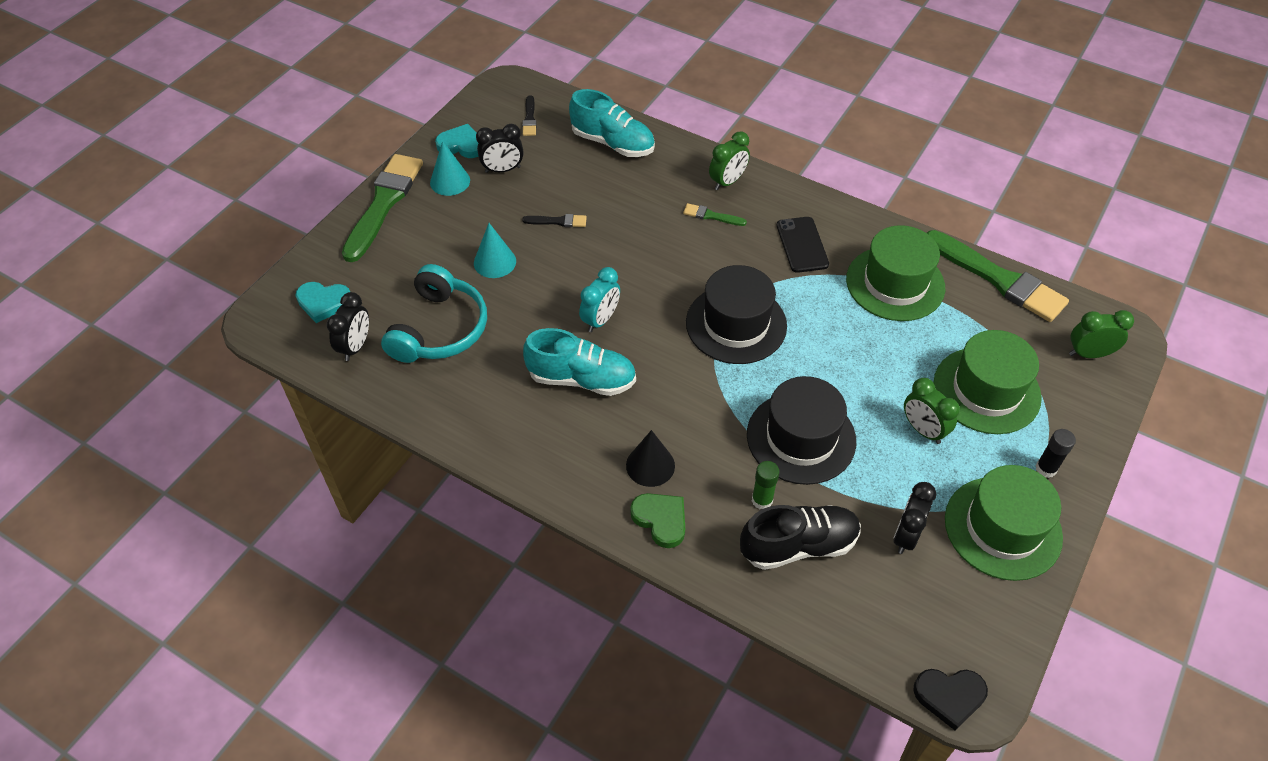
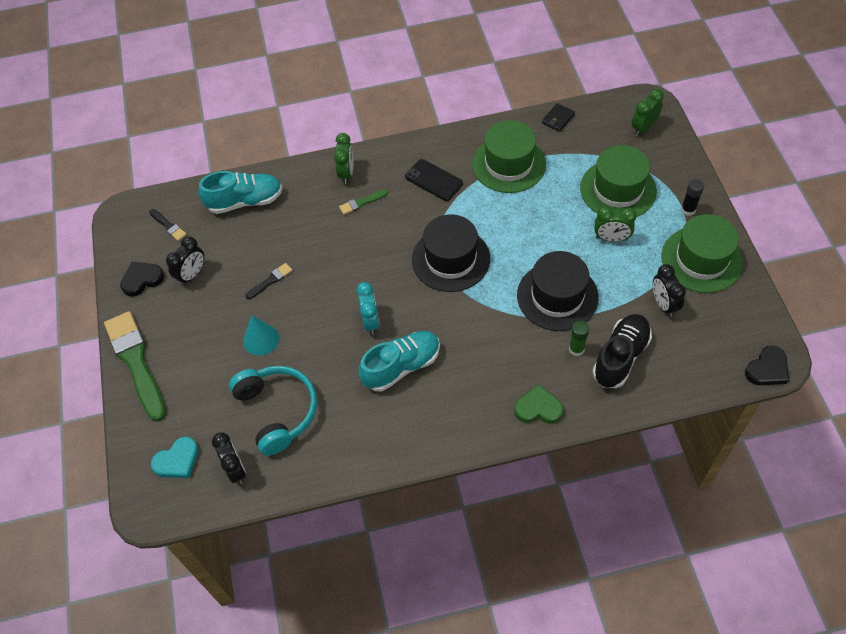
camera: 40 degrees left, 5 degrees up
(450, 181) = (164, 310): turquoise cone -> none
(461, 145) = (142, 279): turquoise heart -> black heart
(650, 465) = (498, 383): black cone -> none
(998, 279) = (558, 119): green brush -> black wallet

